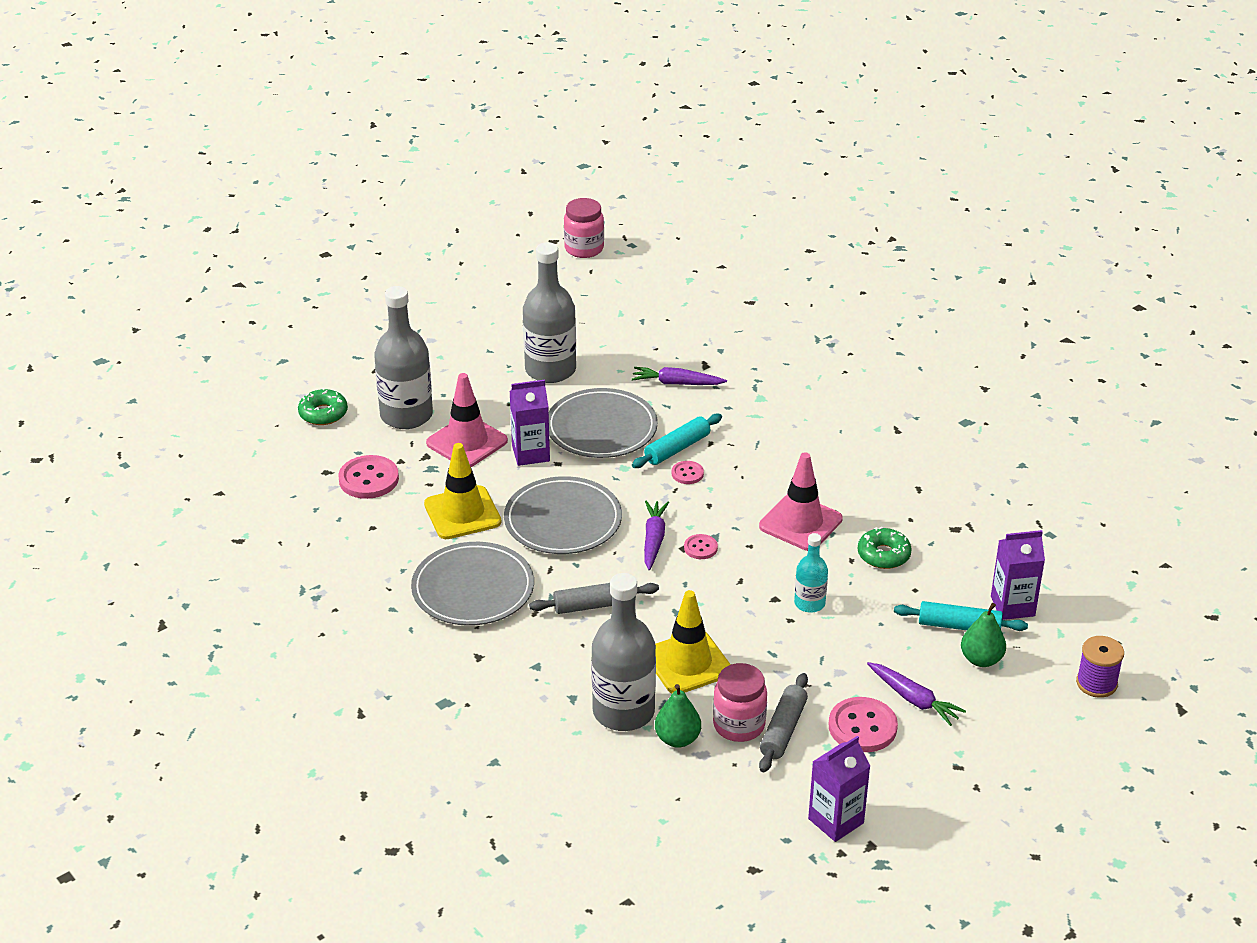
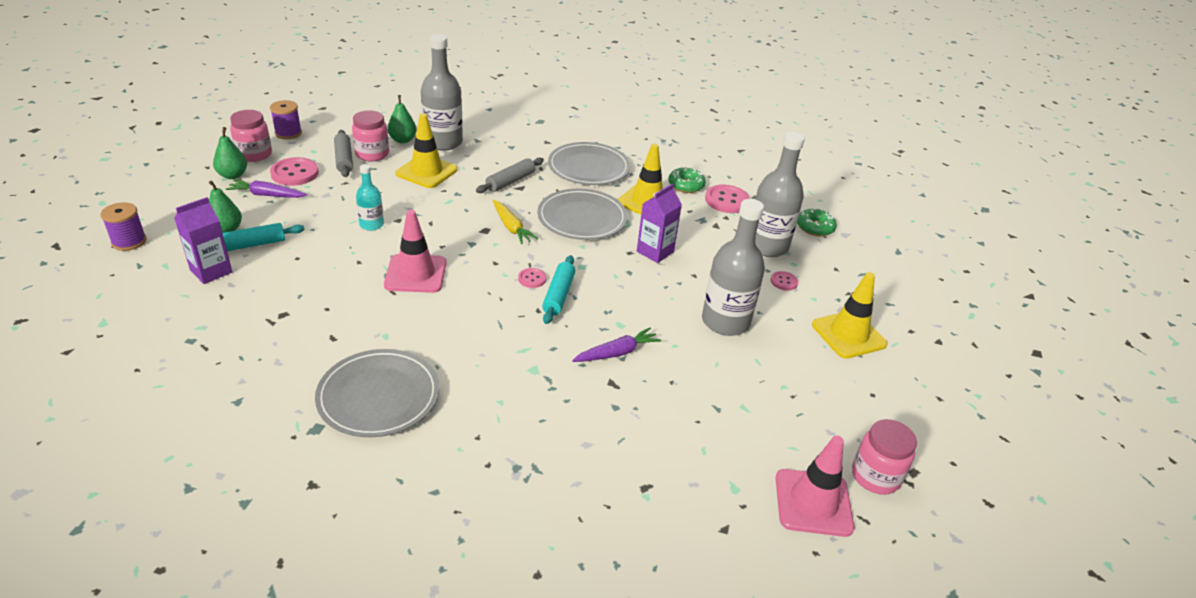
camera: 140 degrees right, 0 degrees up
(458, 321) = (848, 335): none -> yellow traffic cone
(467, 442) = (705, 243): pink traffic cone -> pink traffic cone (813, 503)
(601, 428) = (630, 289): grey plate -> grey plate (379, 396)
(653, 539) = (511, 227): purple carrot -> yellow carrot
(700, 548) = (475, 233): pink button -> pink button (783, 282)
(836, 821) = (288, 133): purple carton -> purple spool
(883, 555) = (335, 273): green donut -> green donut (686, 185)
(903, 789) = (254, 154): none -> pink jar
(946, 754) = (233, 175): none -> green pear

